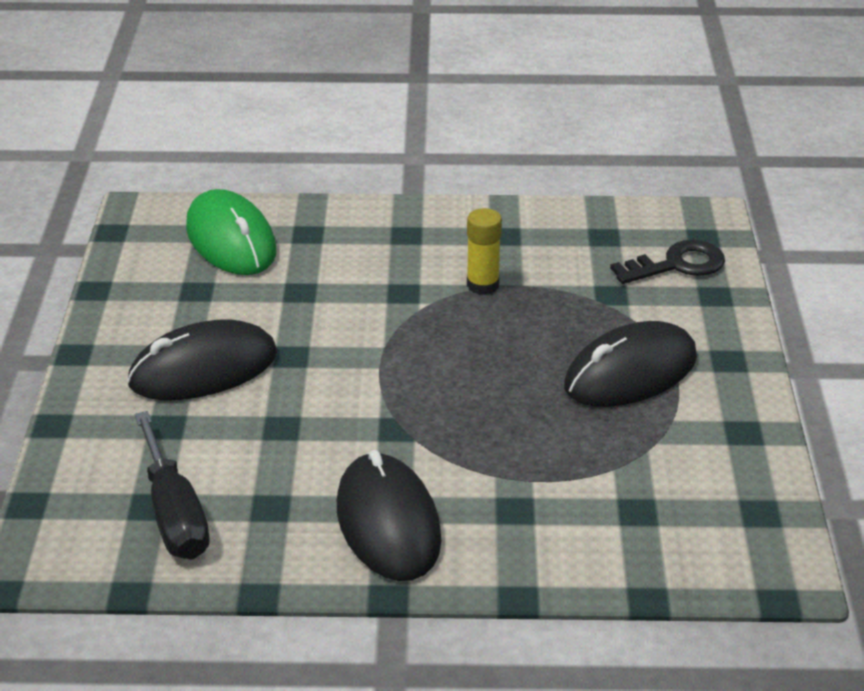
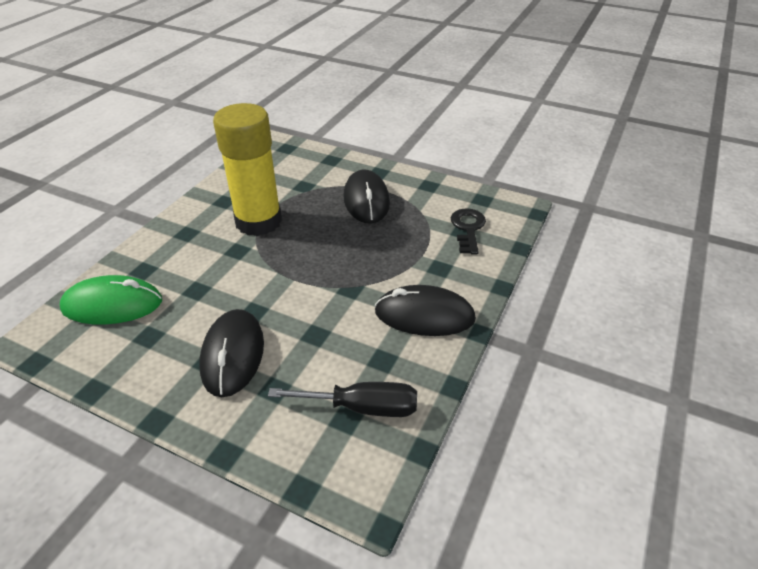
camera: 65 degrees left, 5 degrees up
(482, 285) = (258, 221): yellow glue stick -> yellow glue stick, size x2.41
(677, 265) = (300, 161): black key -> black key (468, 228)

